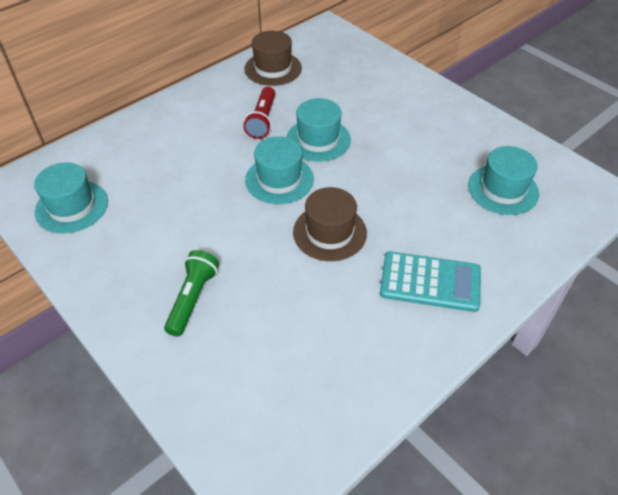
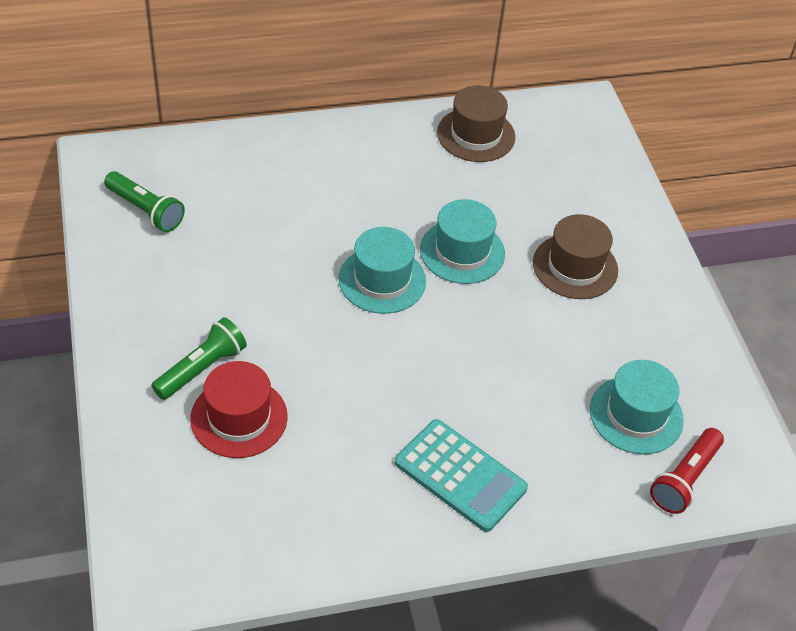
camera: 25 degrees right, 0 degrees up
(71, 206) = (145, 210): turquoise hat -> green flashlight
(246, 320) = (239, 417): none -> red hat
(262, 120) = (415, 198): red flashlight -> red flashlight (685, 479)
(329, 232) = (392, 367): brown hat -> brown hat (575, 266)

